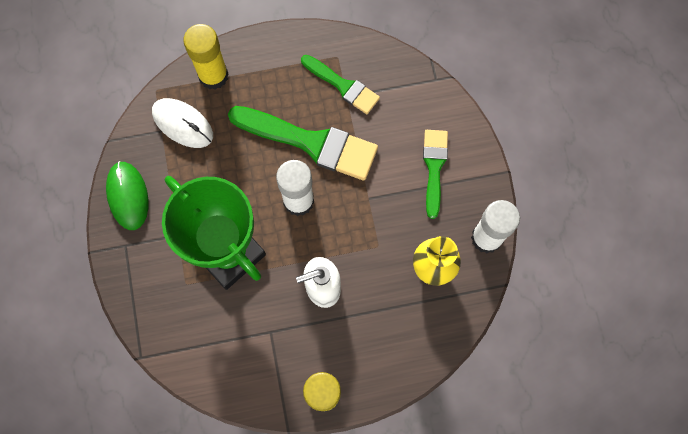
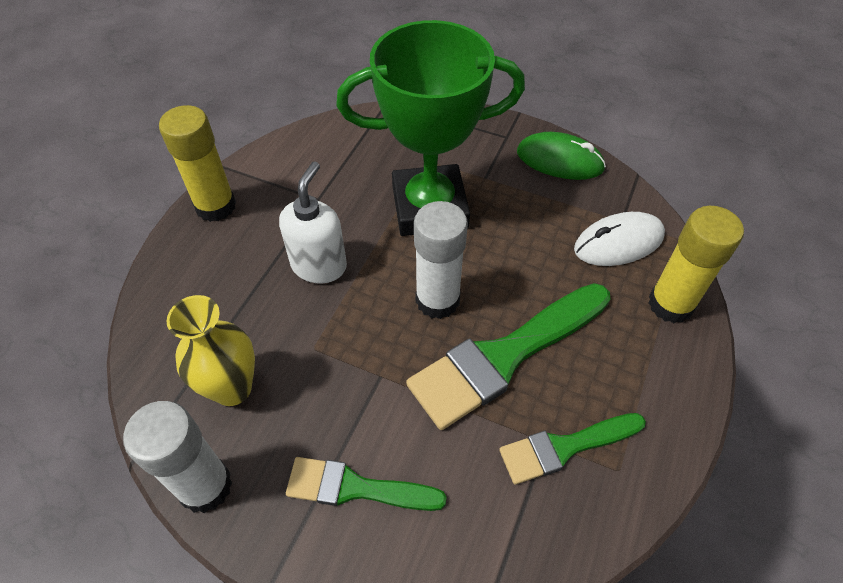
camera: 125 degrees right, 20 degrees down
(434, 167) = (356, 488): green brush -> green brush turned 150 degrees clockwise

